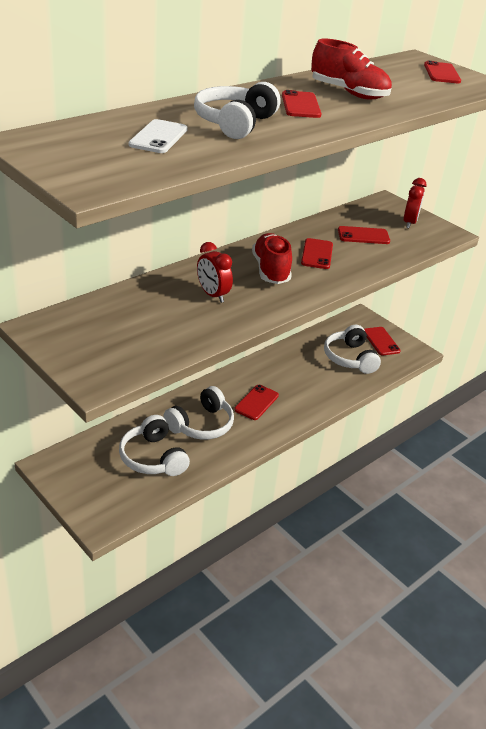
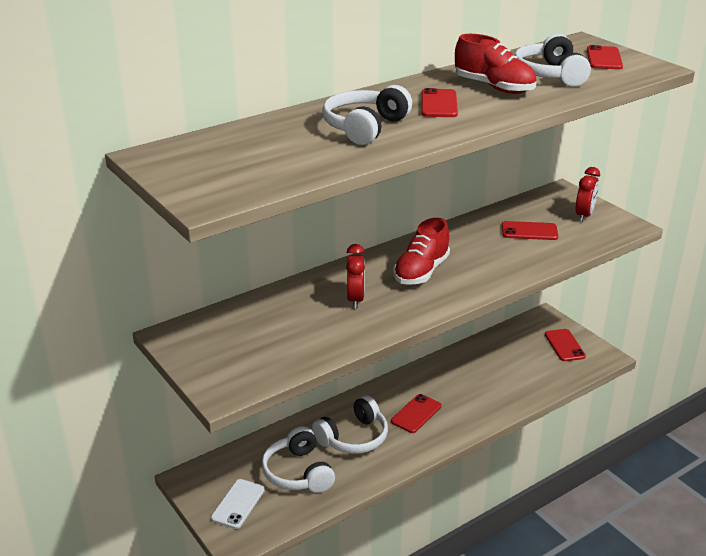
camera: 10 degrees right, 5 degrees down
(158, 137) = (284, 146): white phone -> white phone (238, 504)
(212, 295) = (355, 299): red clock -> red clock turned 150 degrees counterclockwise
(271, 270) = (421, 272): red shoe -> red shoe turned 150 degrees counterclockwise
(317, 254) = (474, 253): red phone -> none
(350, 358) = (526, 364): white headphones -> white headphones (550, 74)

